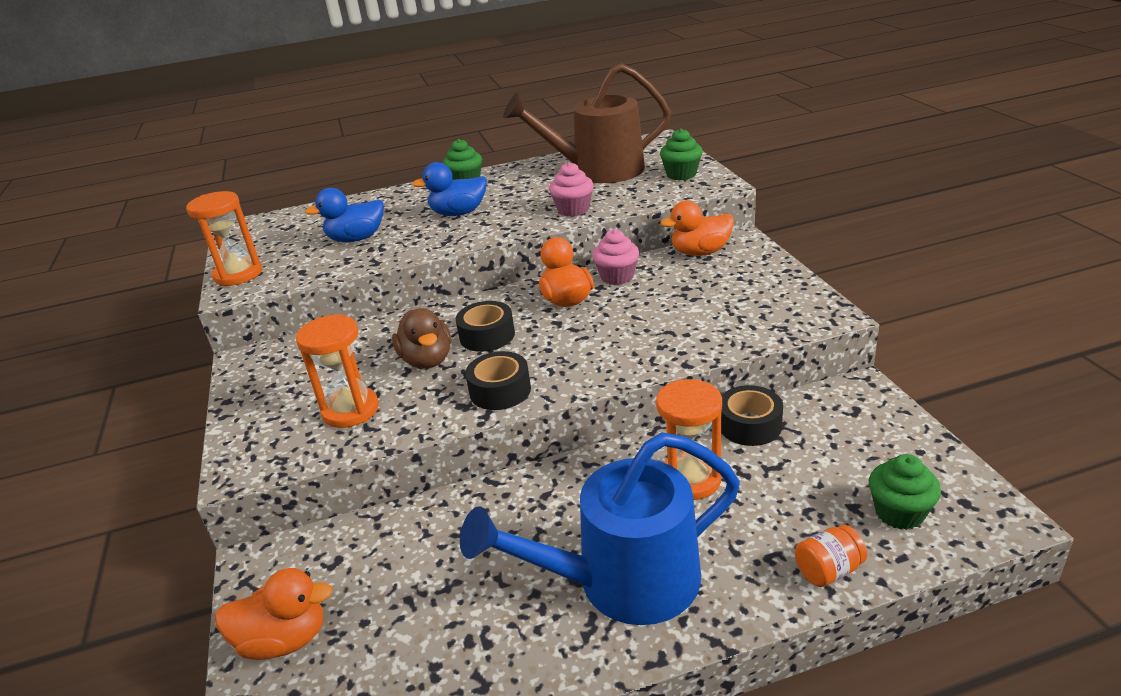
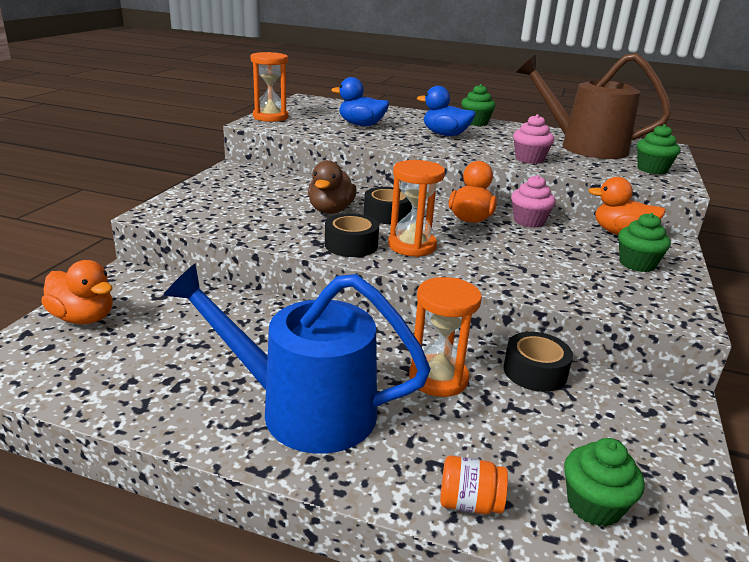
camera: 30 degrees right, 5 degrees down
(350, 410) = (250, 214): orange hourglass -> orange hourglass (412, 246)
(744, 279) = (637, 264): none -> green cupcake

